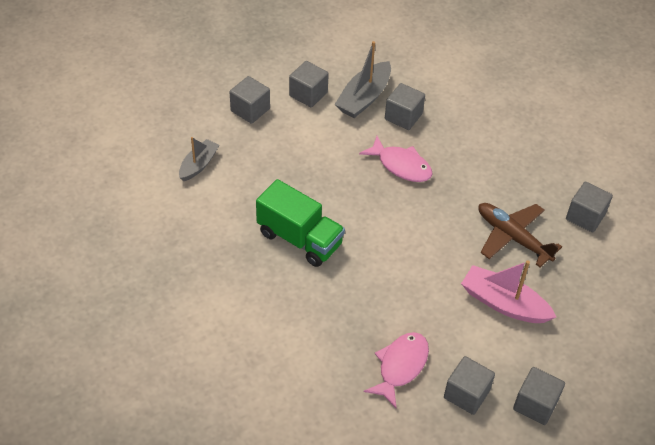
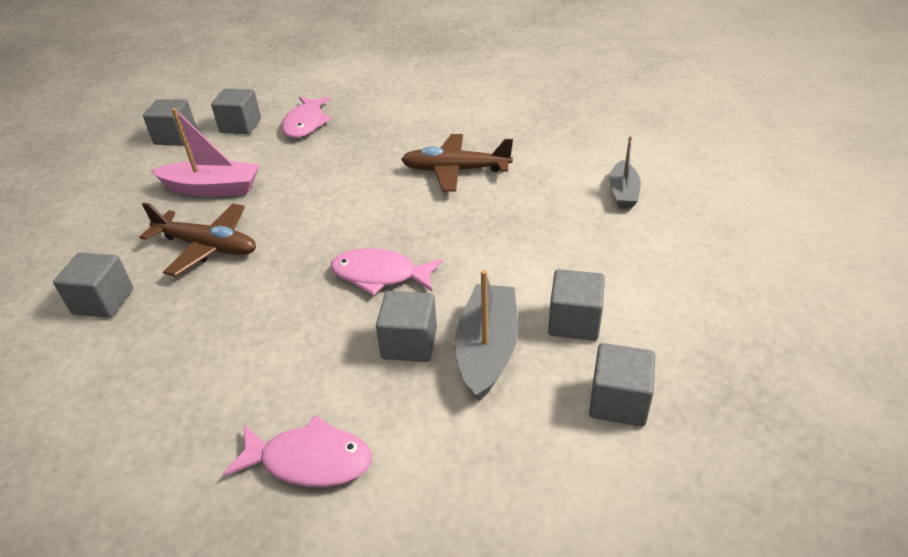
camera: 160 degrees right, 10 degrees down
(250, 110) = (631, 270): grey cube -> grey cube (618, 401)
(300, 239) = (455, 170): green truck -> brown plane
(473, 81) = (309, 461): none -> pink fish

